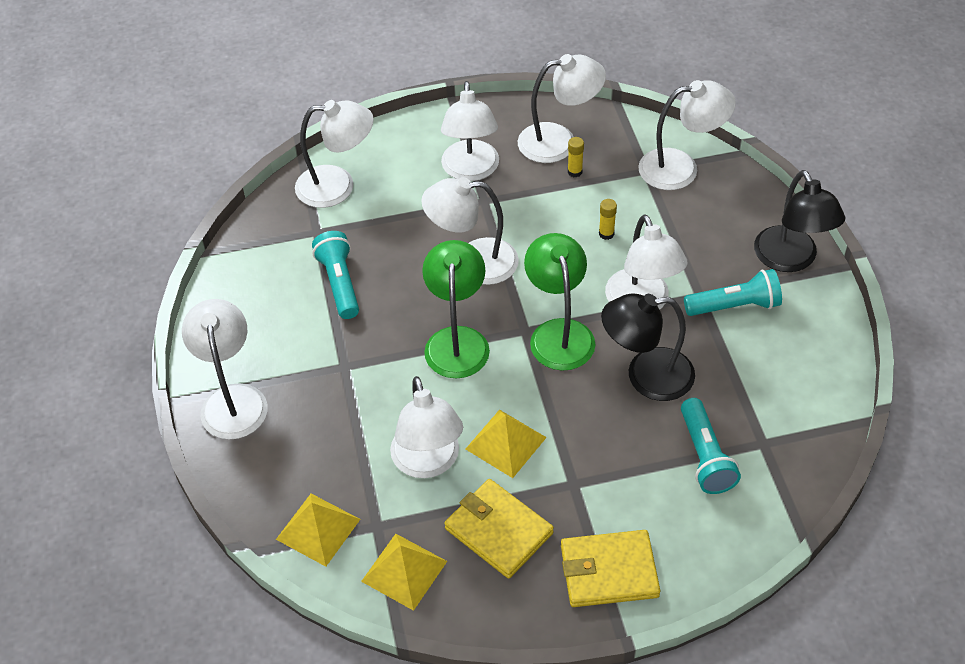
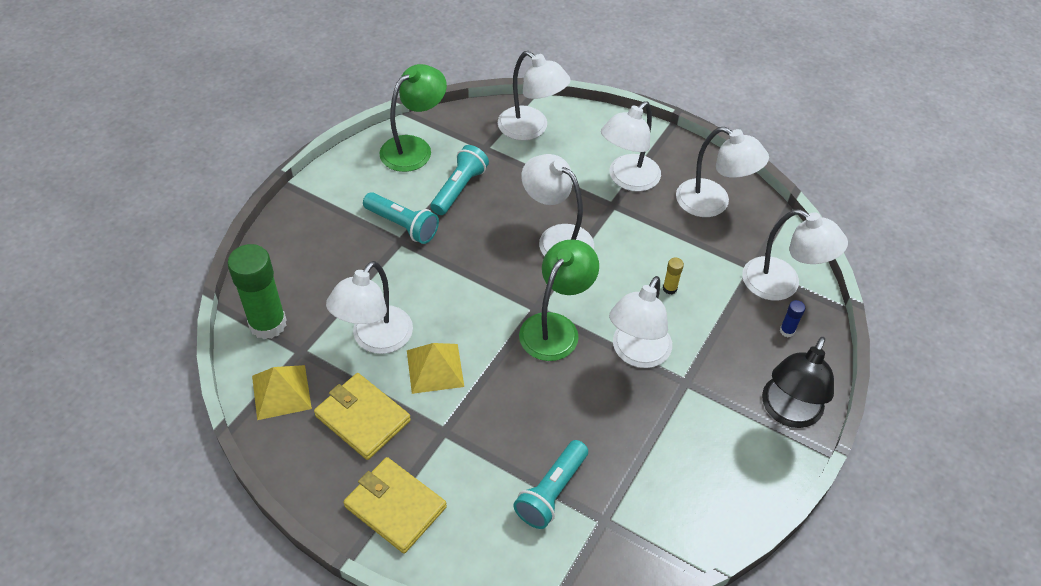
camera: 40 degrees right, 0 degrees up
(233, 399) = (317, 209): white lamp -> none
(318, 529) = (268, 324): yellow pyramid -> green glue stick
(457, 340) = (485, 279): green lamp -> green lamp (414, 148)
(498, 531) = (362, 418): yellow wallet -> yellow wallet turned 45 degrees counterclockwise
(575, 172) = (699, 231): yellow glue stick -> none
(646, 376) = (578, 404): black lamp -> none
(723, 200) = (787, 331): none -> blue glue stick
(734, 306) = (702, 410): turquoise flashlight -> turquoise flashlight (402, 225)

